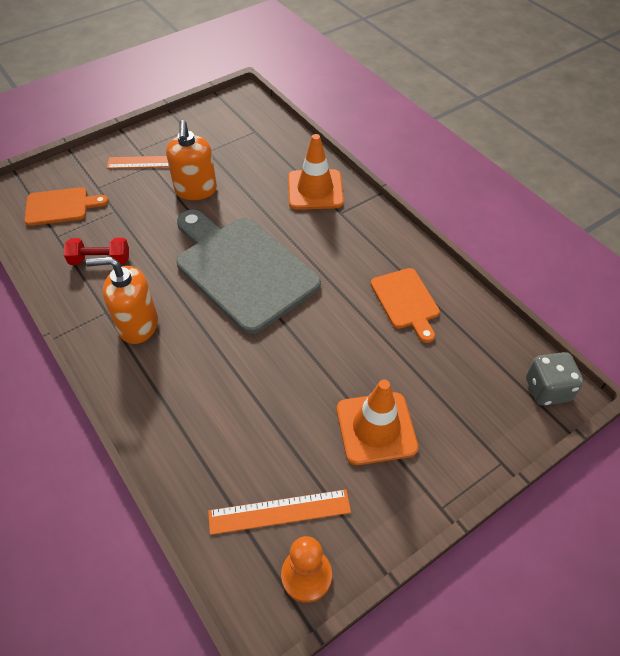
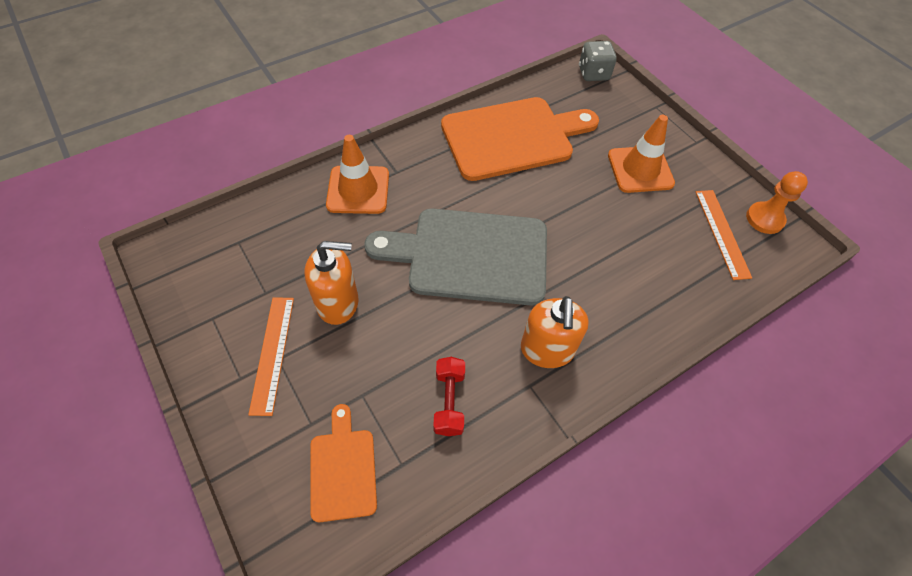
camera: 90 degrees left, 5 degrees up
(242, 269) = (470, 256): grey cutting board -> grey cutting board turned 45 degrees clockwise
(406, 301) = (512, 137): orange cutting board -> orange cutting board, size x1.98

